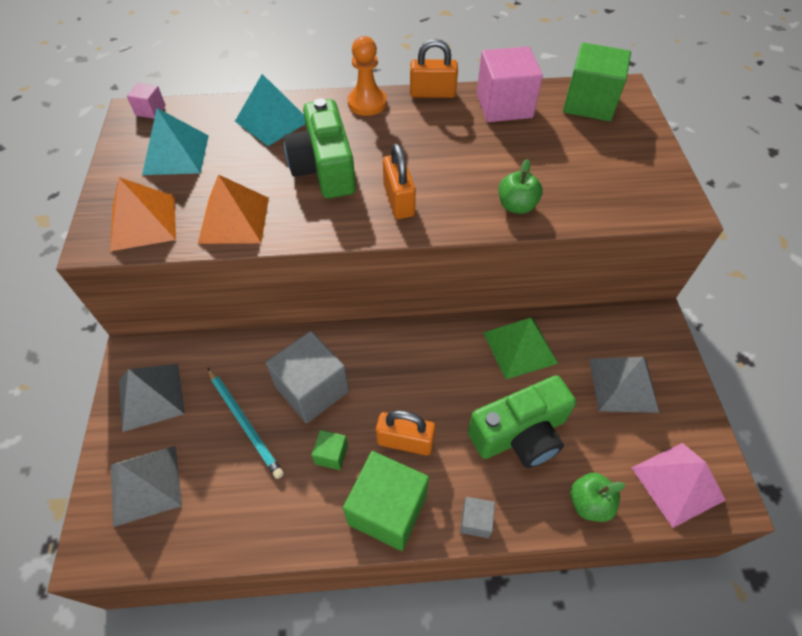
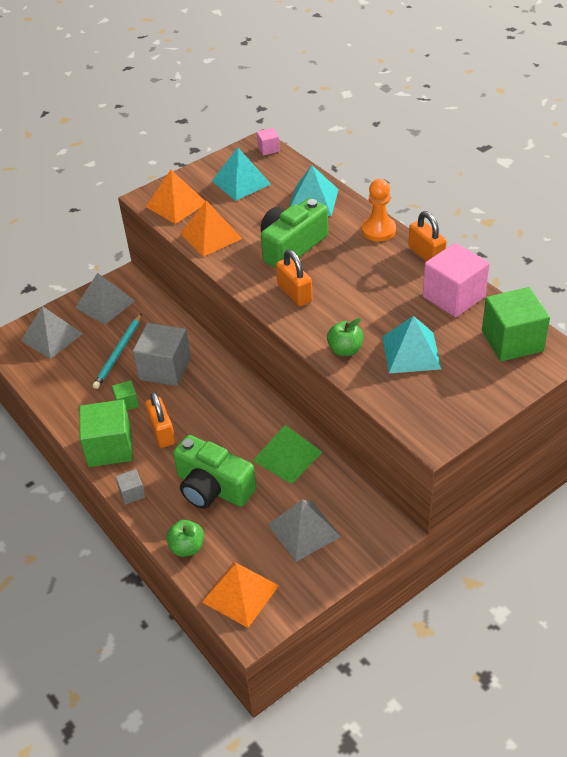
camera: 60 degrees right, 10 degrees down
(399, 200) = (295, 293): orange padlock -> orange padlock turned 75 degrees counterclockwise
(556, 165) = (411, 352): none -> turquoise pyramid
(677, 483) = (240, 593): pink pyramid -> orange pyramid

